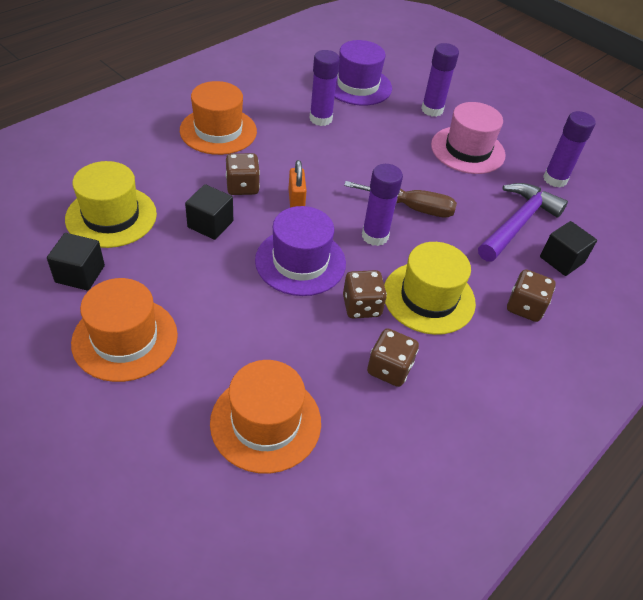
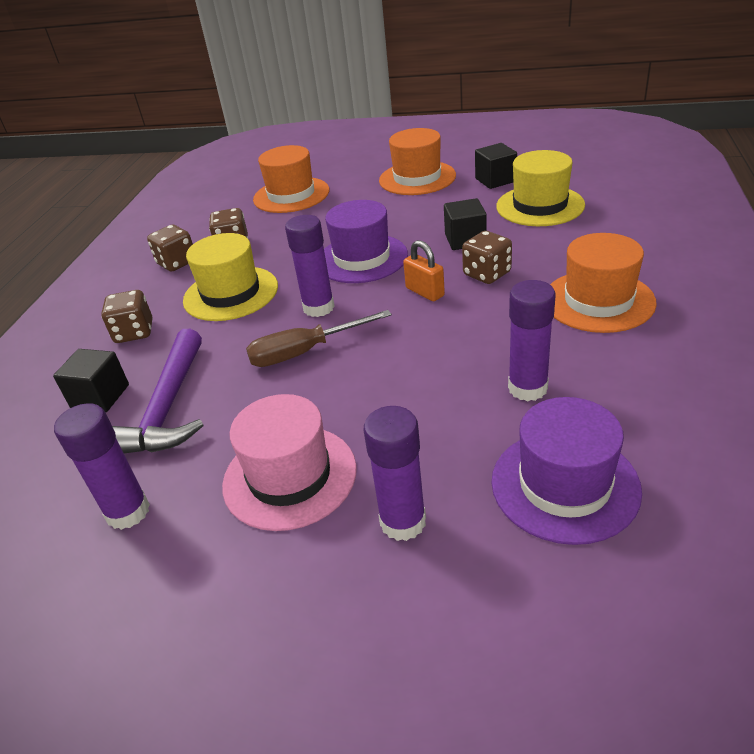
camera: 155 degrees right, 10 degrees down
(361, 306) = (283, 261): brown dice -> brown dice (177, 263)

